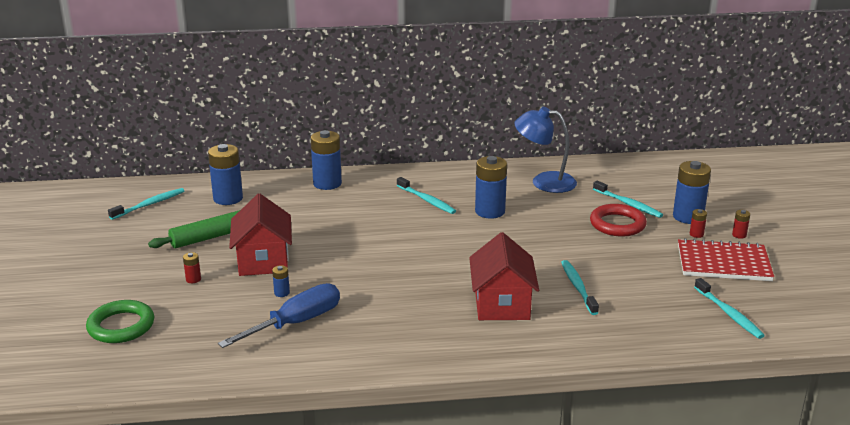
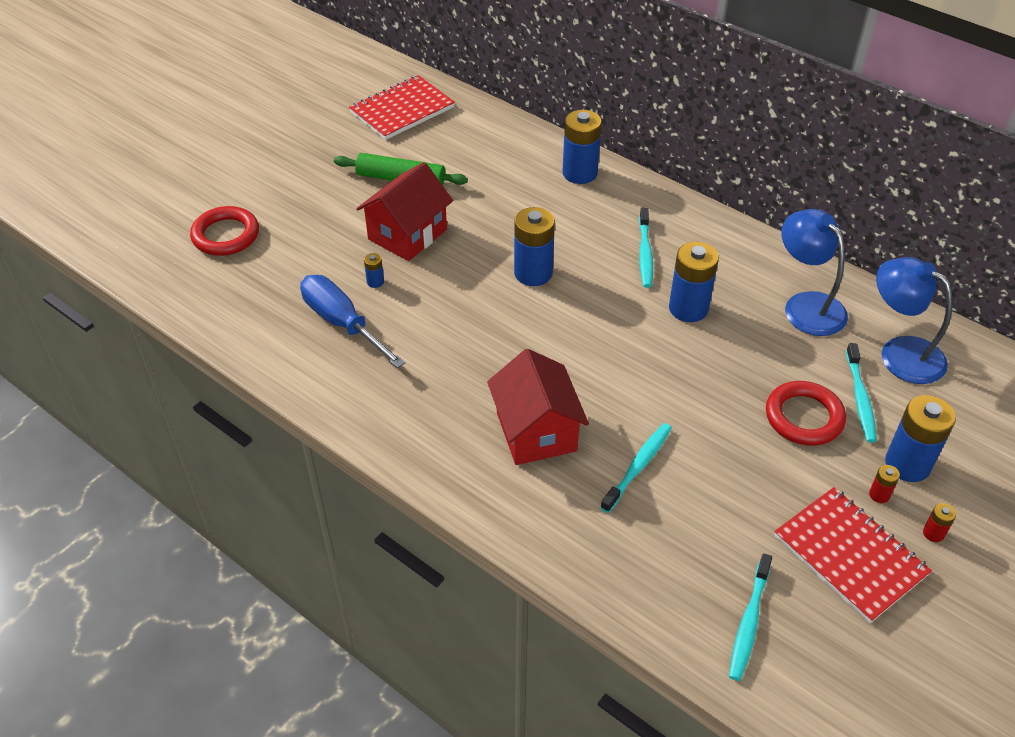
camera: 45 degrees right, 20 degrees up
(121, 326) = (226, 235): green ring -> red ring
(149, 204) = (402, 110): turquoise toothbrush -> red notebook
(193, 279) = (331, 219): red battery -> none
(228, 198) = (471, 140): blue battery -> blue battery (533, 273)
(295, 323) = (343, 323): blue screwdriver -> blue screwdriver turned 135 degrees counterclockwise
(502, 304) = (536, 431): red house -> red house turned 60 degrees counterclockwise
(615, 178) = (900, 353): none -> blue lamp

